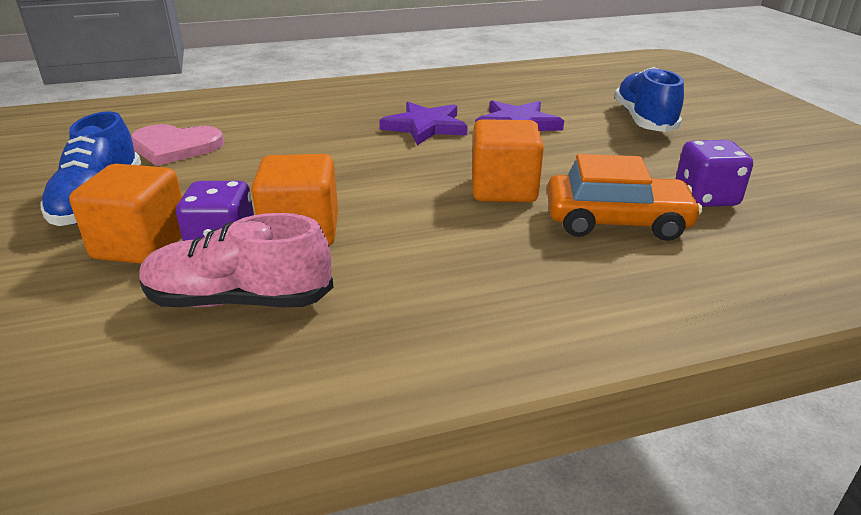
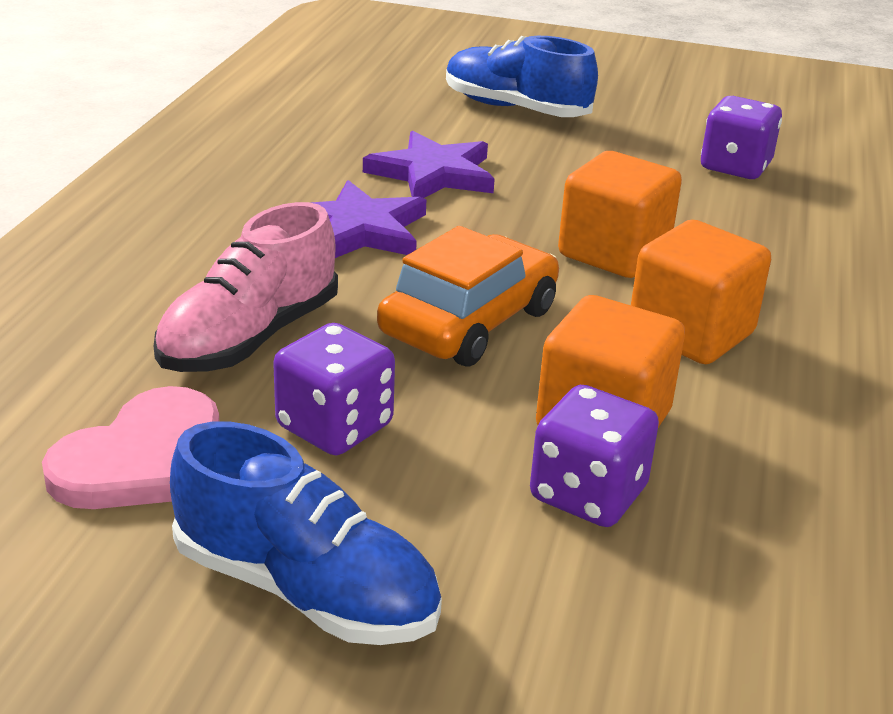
camera: 60 degrees left, 0 degrees up
(141, 245) = (525, 570): orange cube -> orange cube (691, 333)
(232, 172) = (334, 426): none -> purple dice
(239, 300) = (754, 516): pink shoe -> pink shoe (250, 338)
(616, 221) = (747, 227): orange car -> orange car (469, 322)

